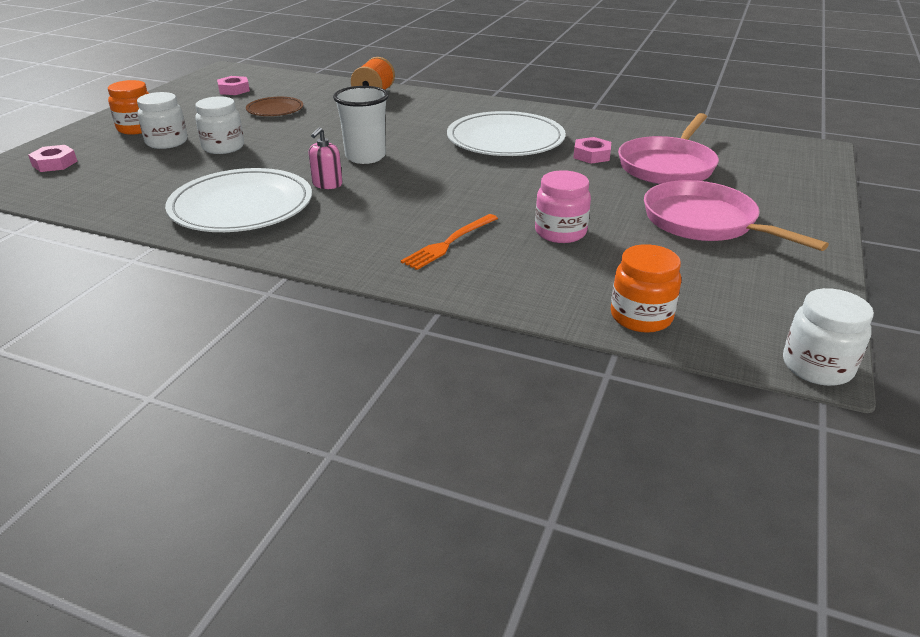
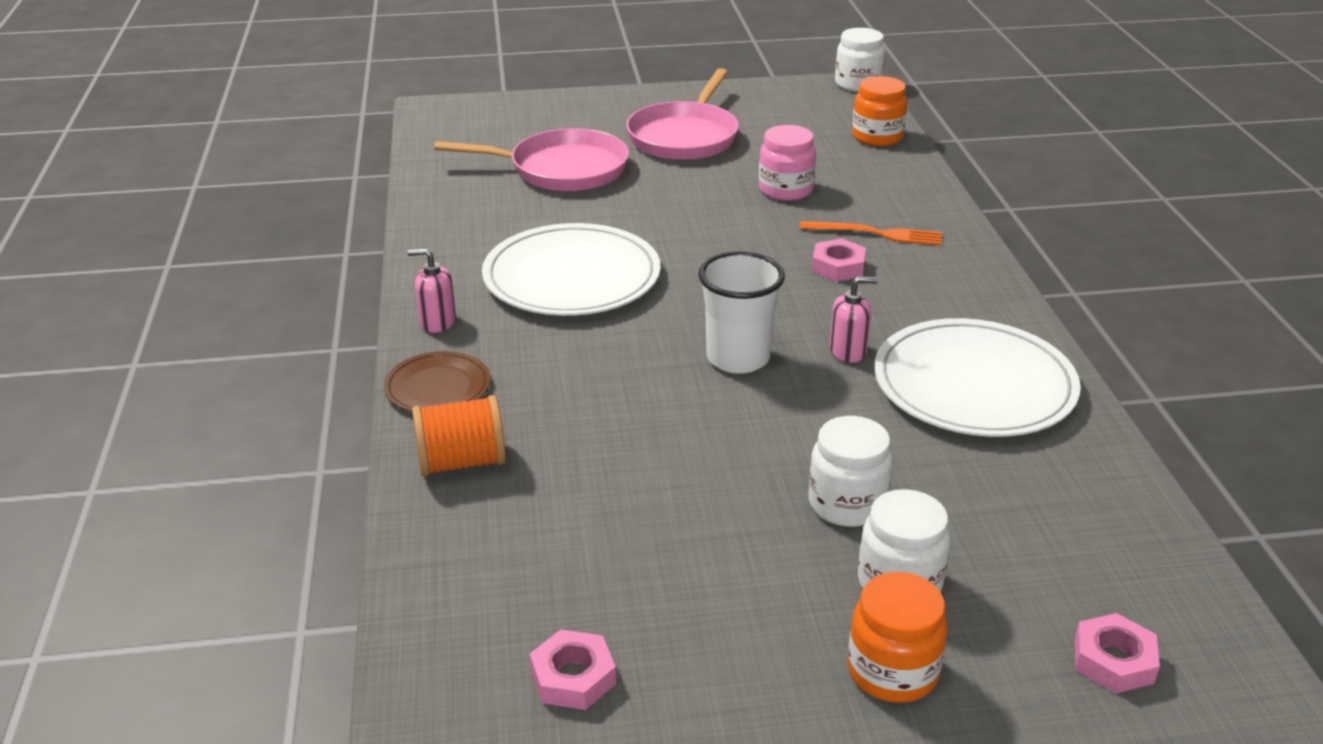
camera: 120 degrees left, 0 degrees up
(275, 109) = (638, 543): brown plate -> brown plate (438, 387)
(494, 106) = (437, 322): none -> pink soap dispenser
(591, 155) = (571, 213): pink nut -> pink nut (838, 267)

